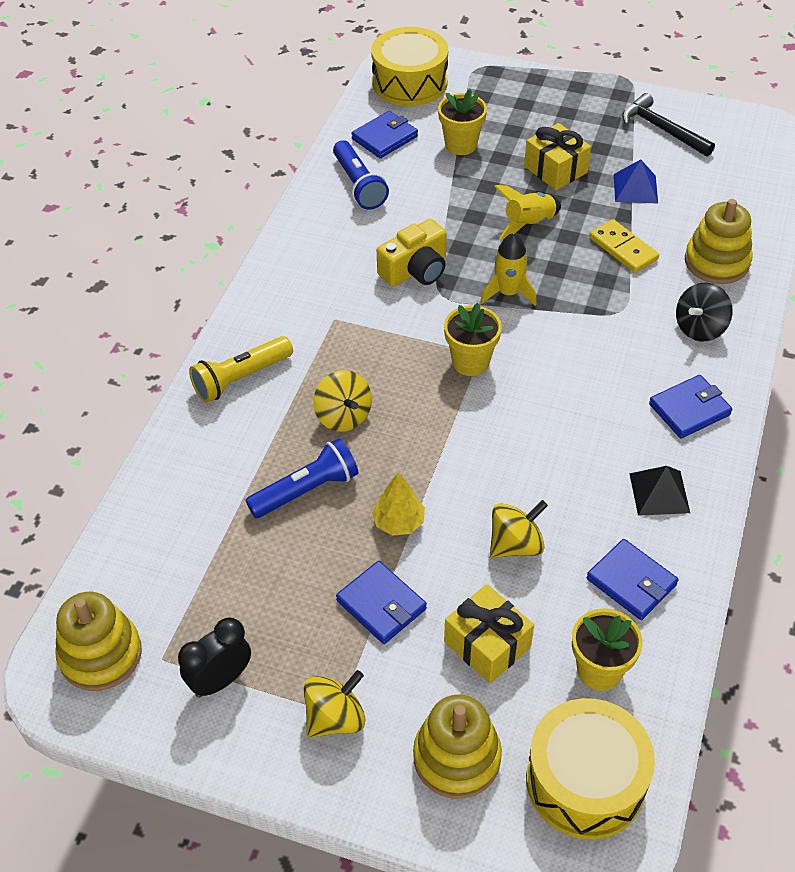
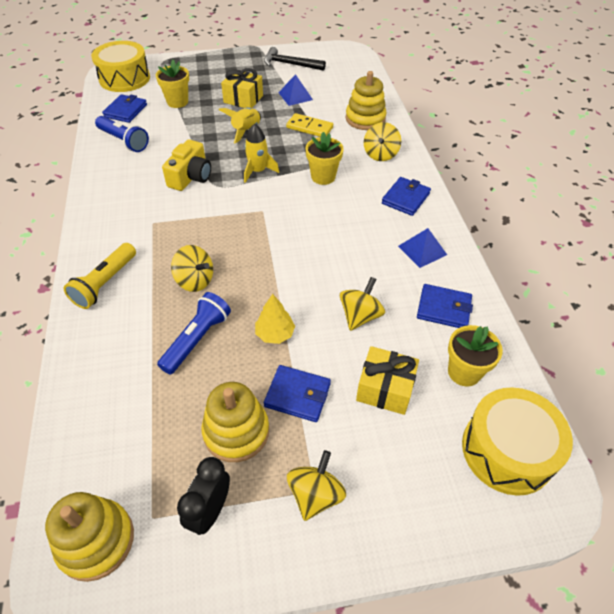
camera: 30 degrees left, 0 degrees up
(456, 757) = (417, 479): yellow stacking toy -> yellow stacking toy (236, 431)
(470, 362) = (259, 217): yellow flower pot -> yellow flower pot (323, 177)
(659, 493) = (422, 250): black pyramid -> blue pyramid
(700, 328) = (380, 154): black spinning top -> yellow spinning top

